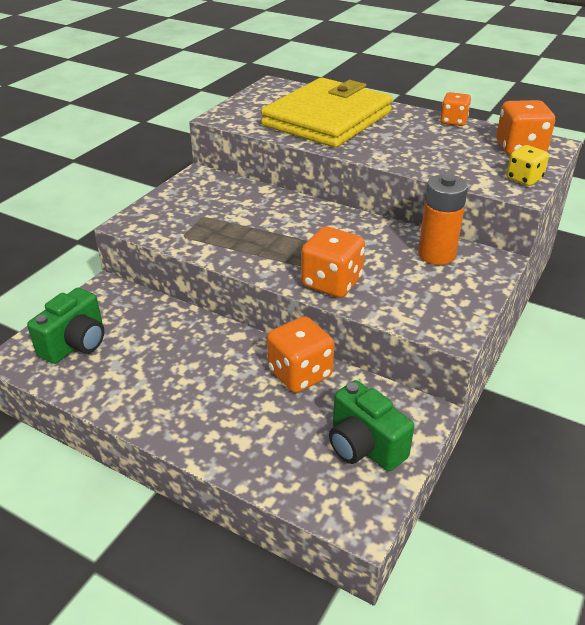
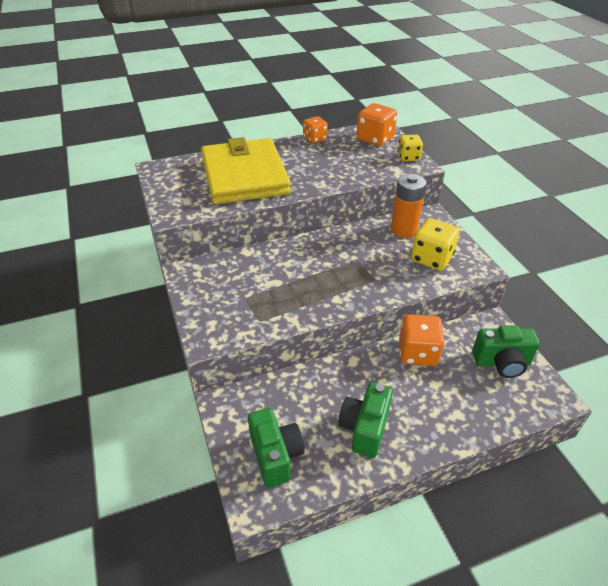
camera: 50 degrees left, 5 degrees up
(157, 382) = (364, 428): none -> green camera
(331, 283) = (390, 284): orange dice -> none
(416, 292) = (431, 258): none -> yellow dice

